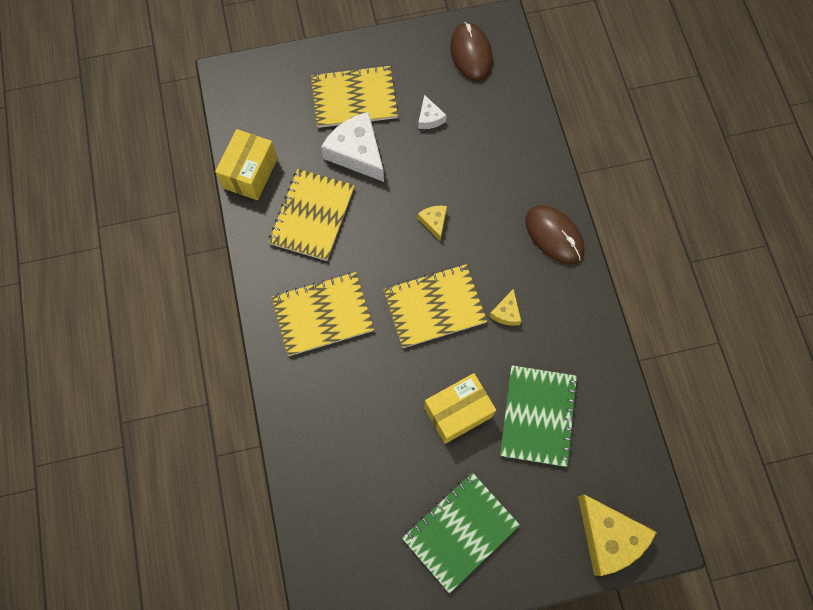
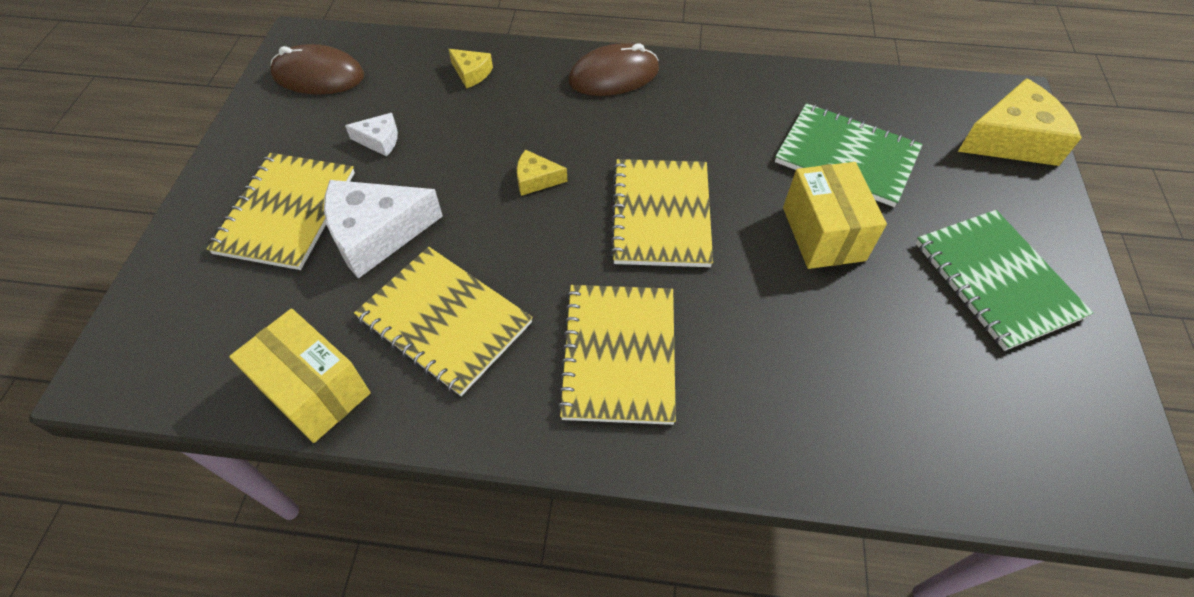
camera: 70 degrees left, 15 degrees down
(506, 312) = (697, 146): yellow cheese -> yellow cheese (471, 73)

